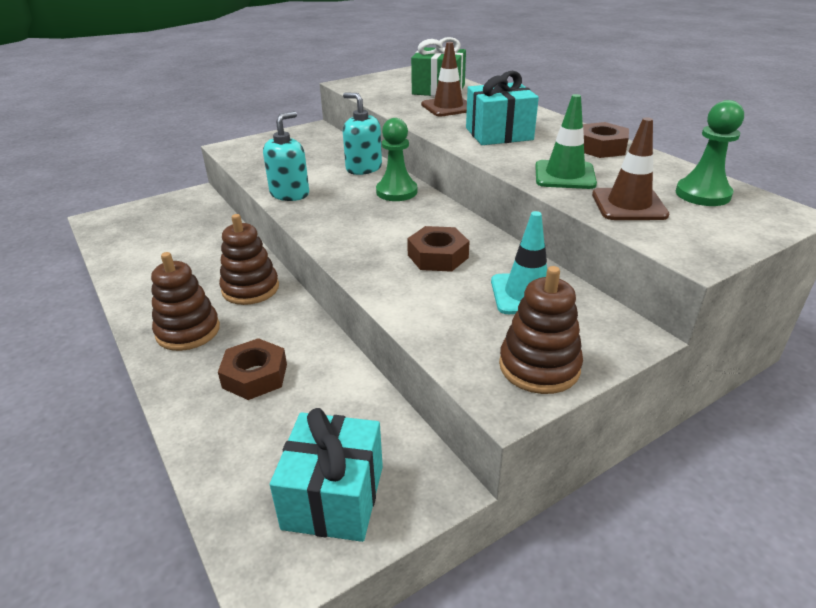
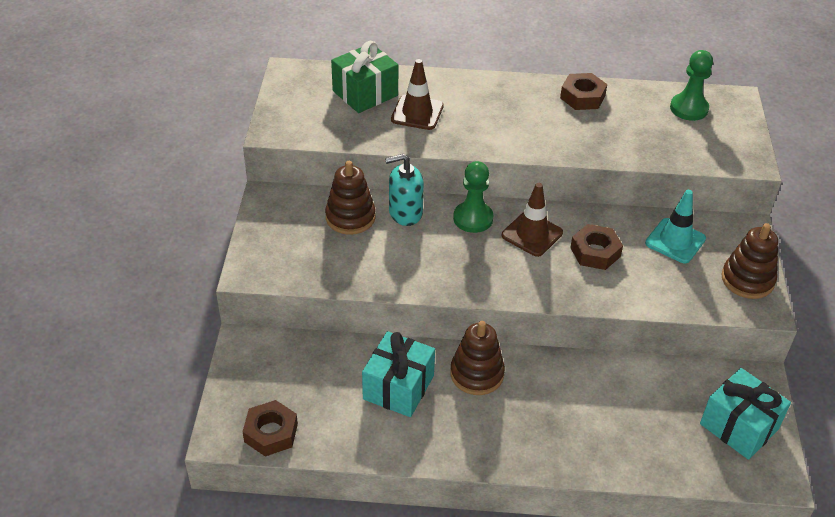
camera: 55 degrees left, 10 degrees up
(188, 331) = (508, 433): brown stacking toy -> brown stacking toy (350, 217)
(255, 376) = (598, 416): brown nut -> brown nut (271, 433)
(290, 194) = (411, 278): turquoise soap dispenser -> none
(499, 134) = (507, 123): turquoise gift -> turquoise gift (398, 387)
(564, 175) = (610, 140): green traffic cone -> none
(629, 205) = (675, 144): brown traffic cone -> brown traffic cone (532, 234)

